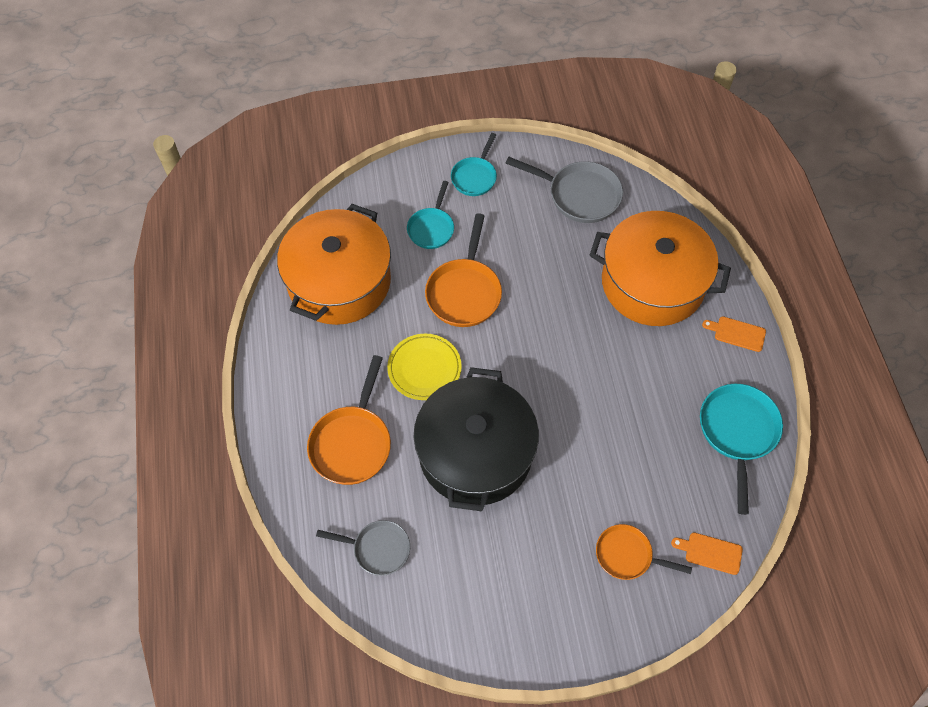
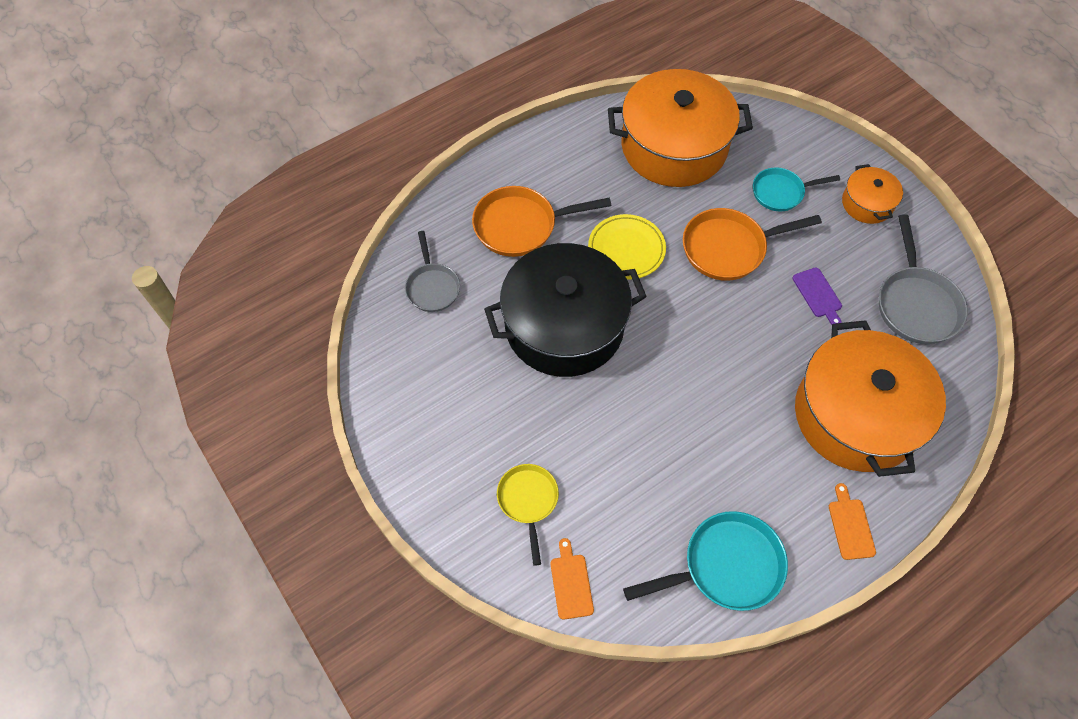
camera: 65 degrees right, 0 degrees up
(475, 177) = (867, 203): turquoise pan -> orange pot
(539, 253) = (818, 294): none -> purple cutting board
(627, 555) = (528, 501): orange pan -> yellow pan

